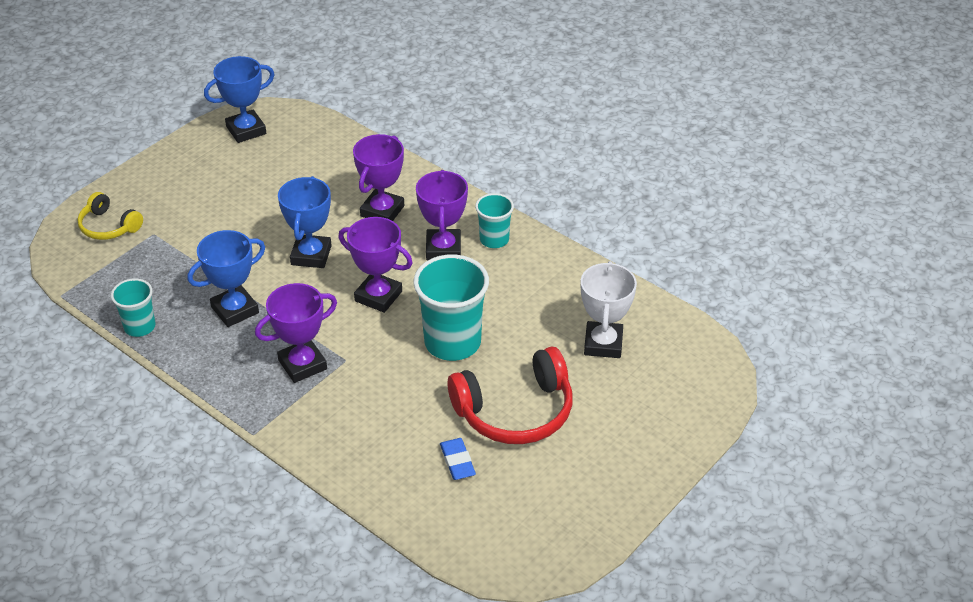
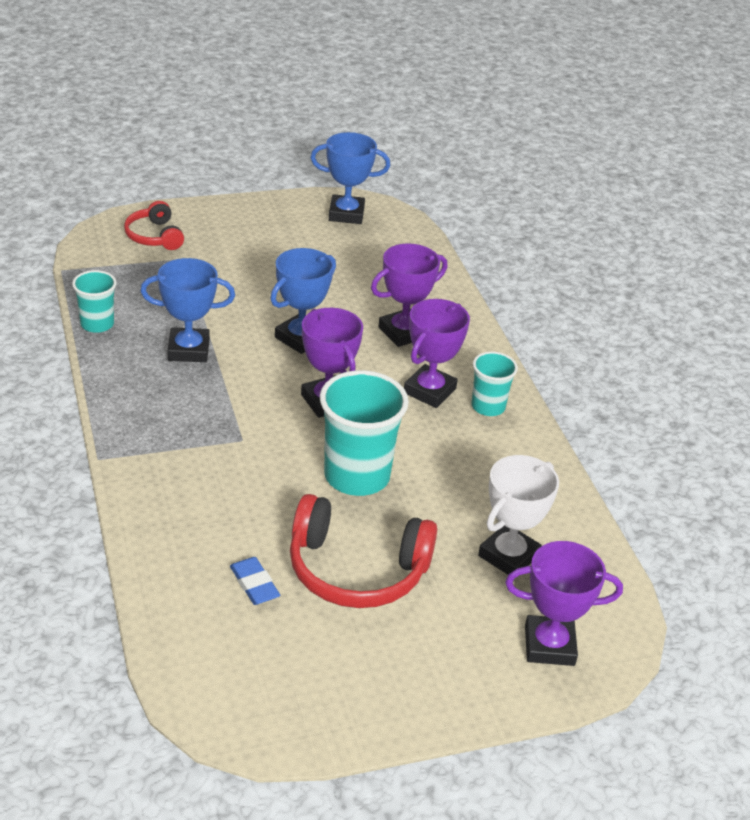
camera: 30 degrees right, 5 degrees down
(109, 226) = (155, 236): yellow headphones -> red headphones
(302, 365) = (200, 424): purple trophy -> purple trophy (549, 645)
(457, 461) = (254, 584): blue eraser -> blue eraser turned 45 degrees counterclockwise

